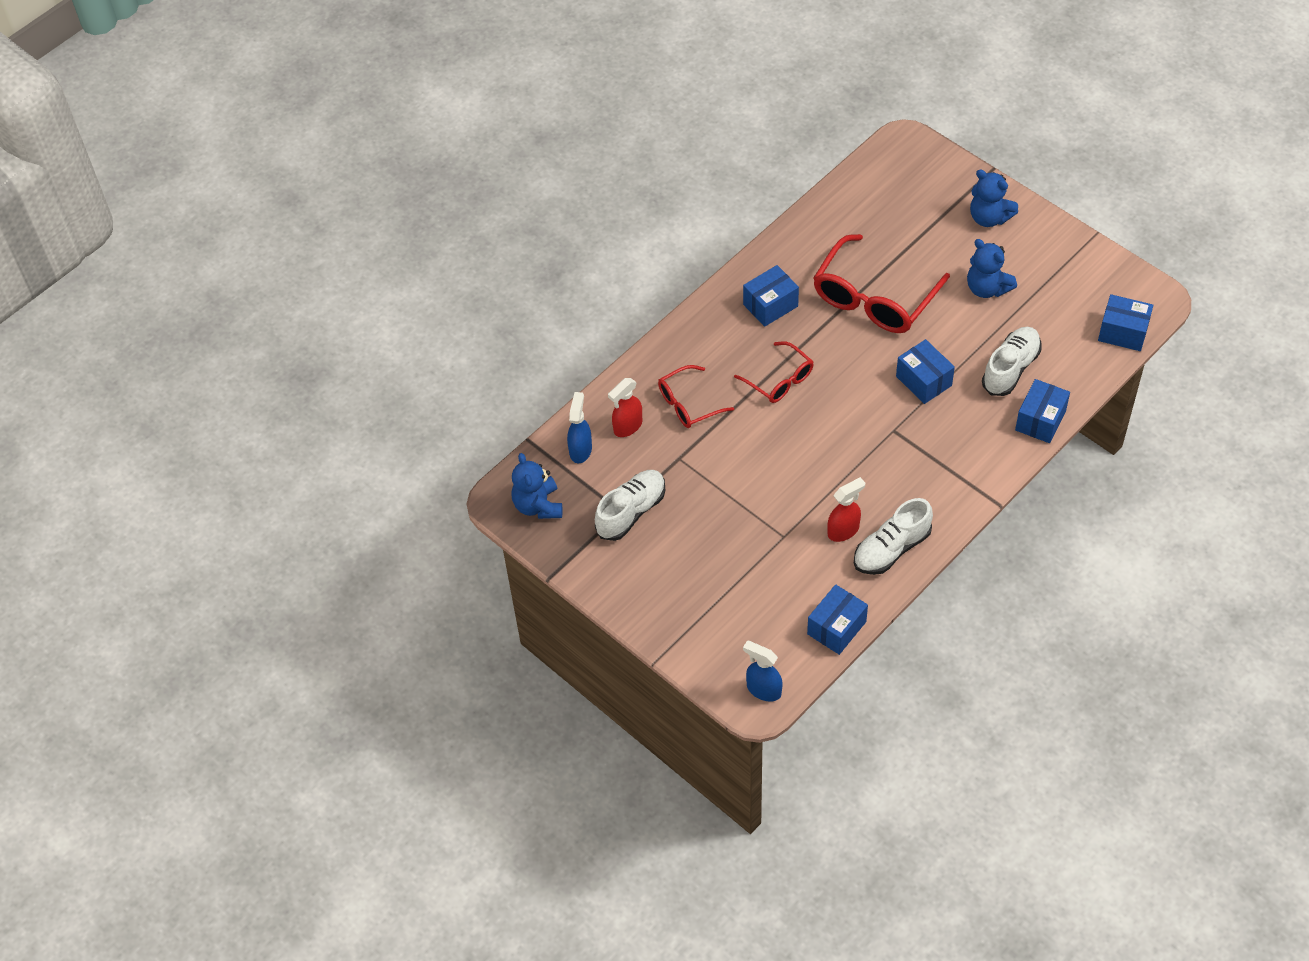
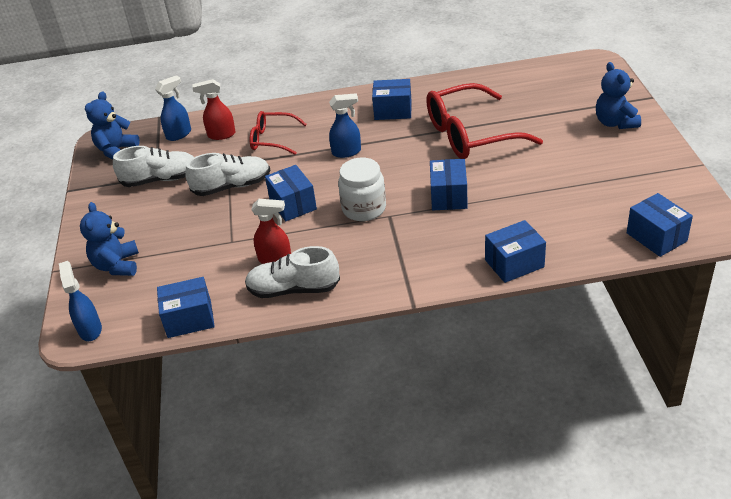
camera: 40 degrees right, 15 degrees down
(780, 380) = (347, 152): red glasses -> blue spray bottle
(795, 467) = (293, 204): none -> blue box
(864, 435) = (364, 209): none -> white jar
(987, 288) = (565, 162): blue teddy bear -> blue teddy bear (117, 265)
(1010, 369) = (528, 219): white shoe -> white shoe (232, 186)

